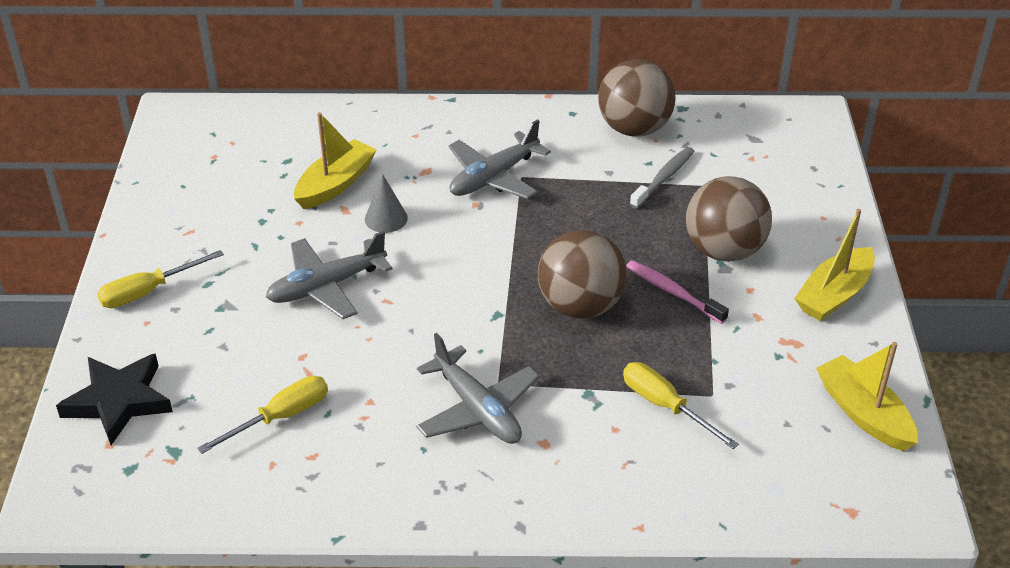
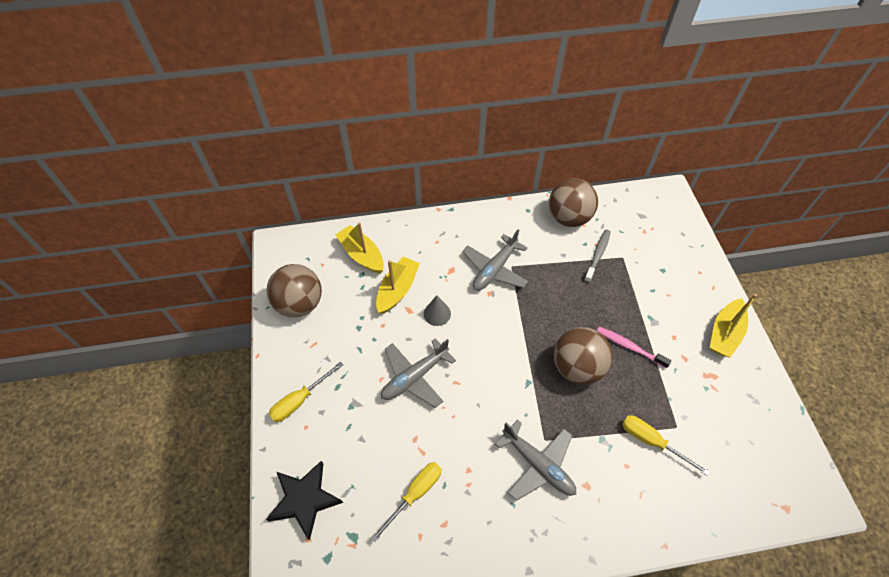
camera: 10 degrees left, 15 degrees up
(724, 250) = (650, 308): brown ball -> brown ball (300, 304)
(864, 413) = (770, 426): yellow boat -> yellow boat (362, 255)

